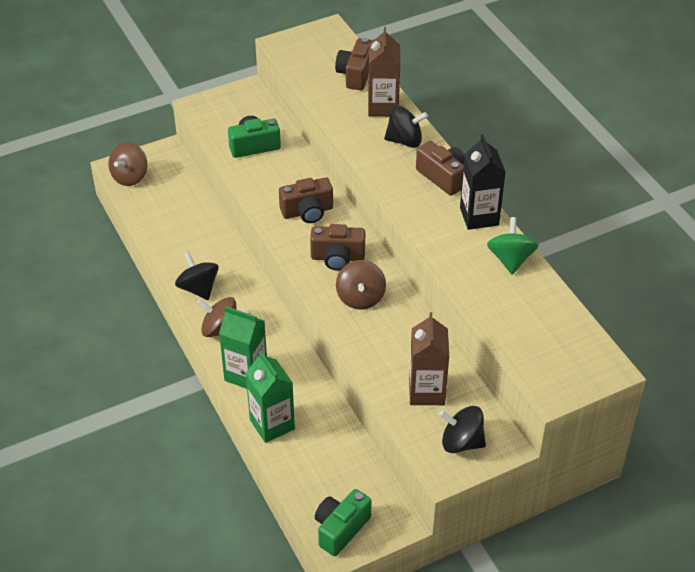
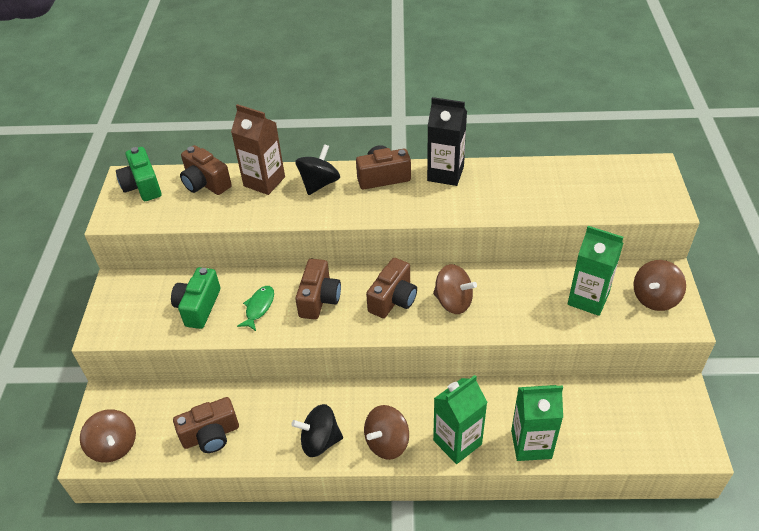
camera: 60 degrees left, 0 degrees up
(168, 224) = (211, 435): none -> brown camera
(275, 180) = (259, 307): none -> green fish
(341, 529) = (676, 436): green camera -> green camera (142, 186)
(426, 391) = (588, 299): brown carton -> green carton
(461, 442) = (655, 298): black spinning top -> brown spinning top
(510, 259) = (507, 174): green spinning top -> none

